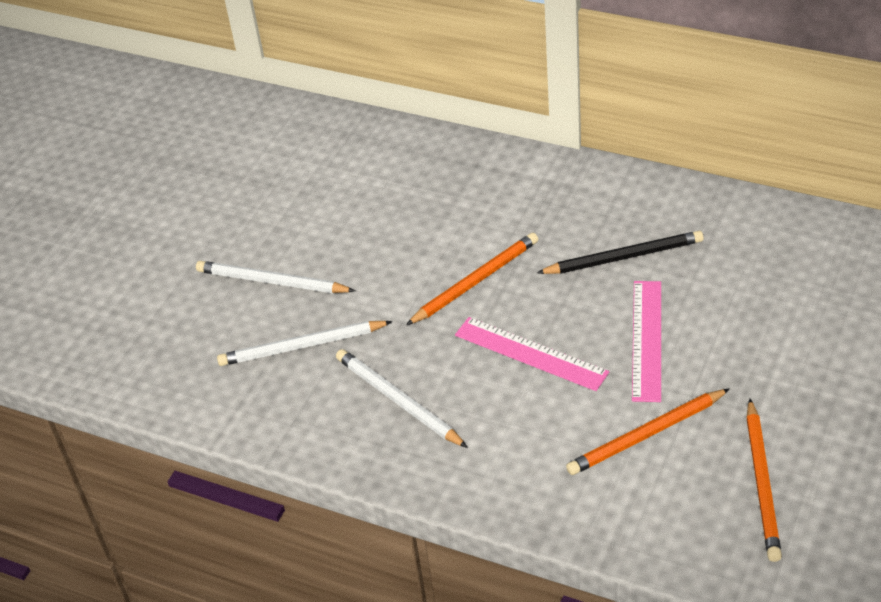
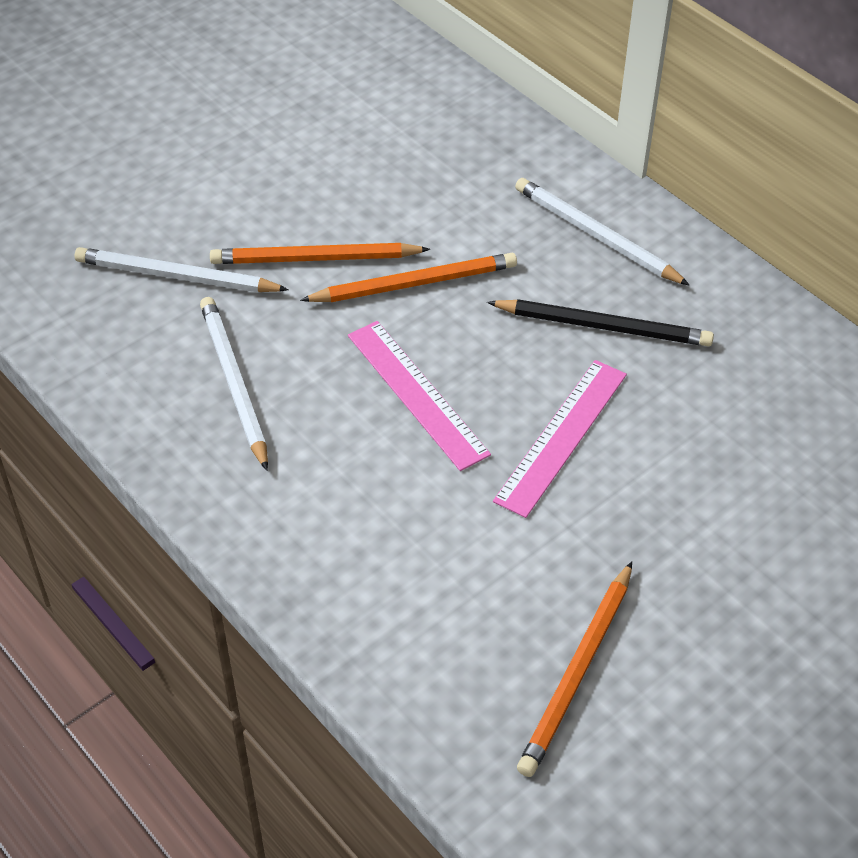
camera: 20 degrees right, 5 degrees up
(272, 282) = (196, 191): white pencil -> white pencil (596, 235)
(646, 435) = (481, 550): orange pencil -> orange pencil (315, 259)

